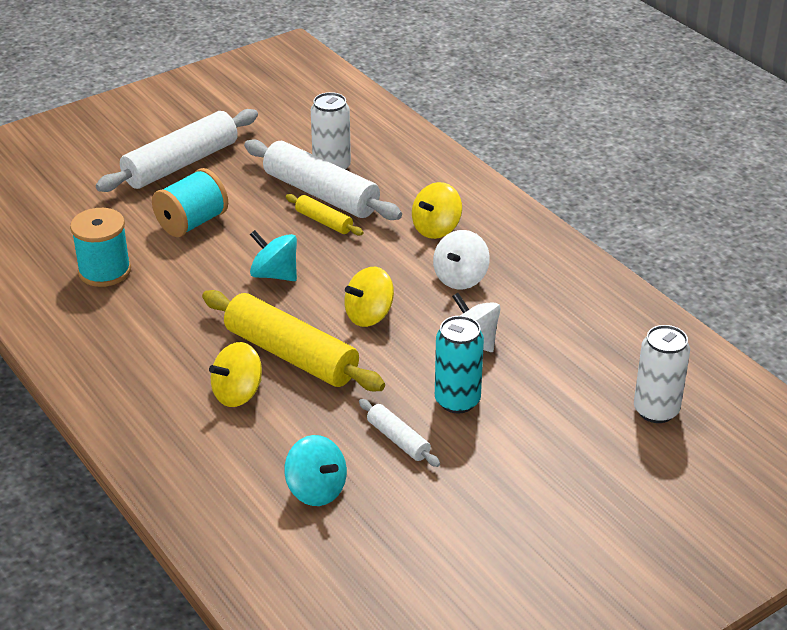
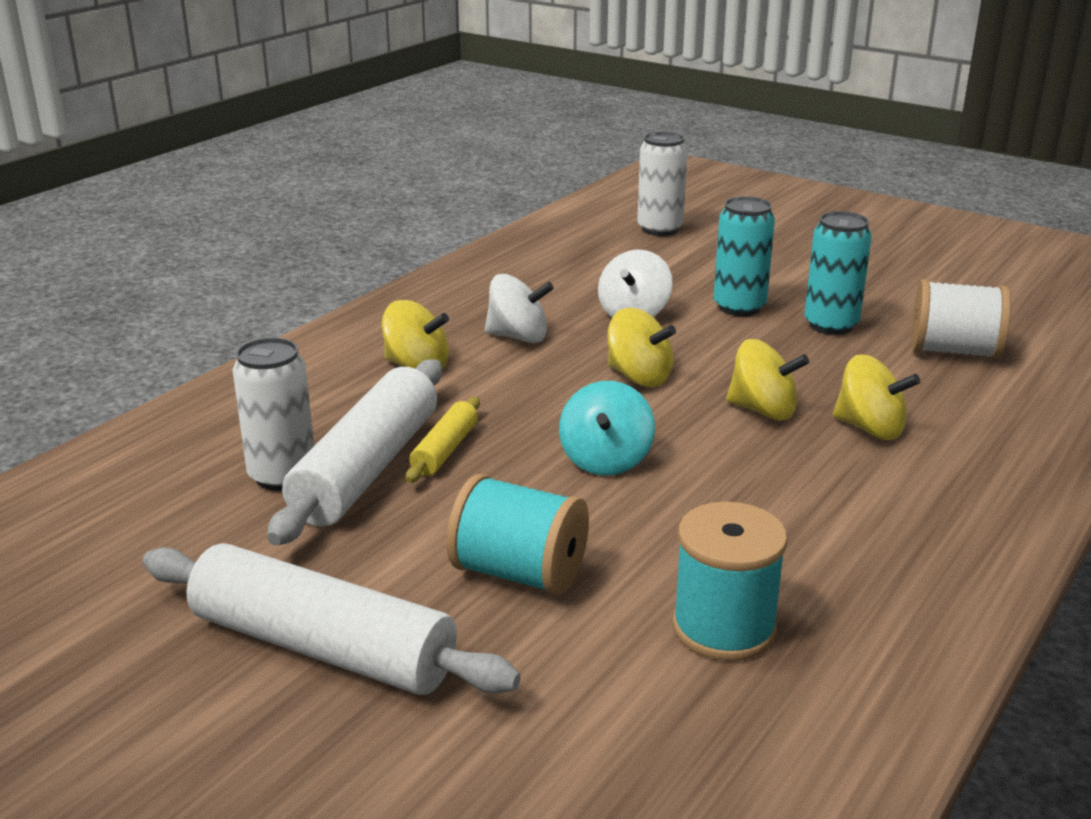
camera: 110 degrees left, 10 degrees down
(291, 355) = (763, 410): yellow rolling pin -> yellow spinning top
(316, 490) = (953, 351): turquoise spinning top -> white spool
(398, 440) = (831, 325): white rolling pin -> turquoise can

